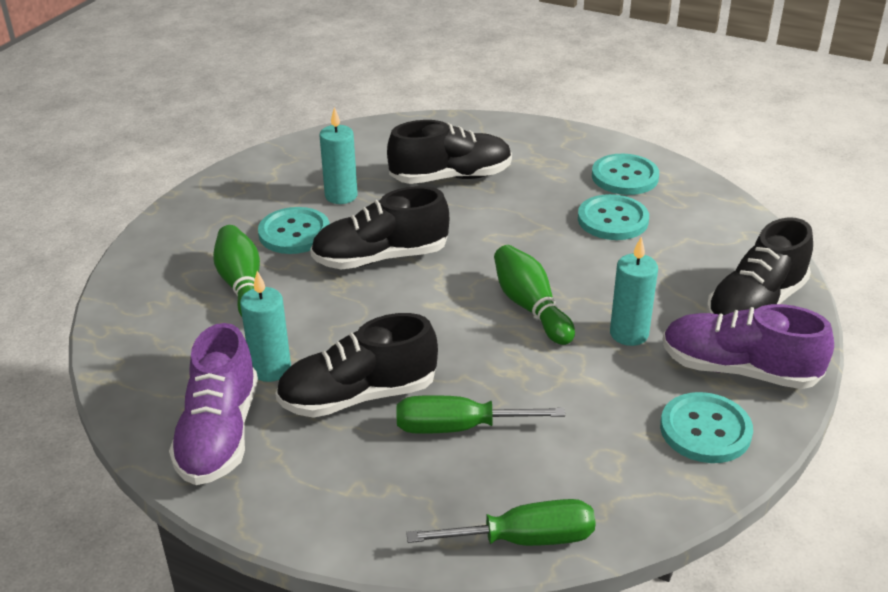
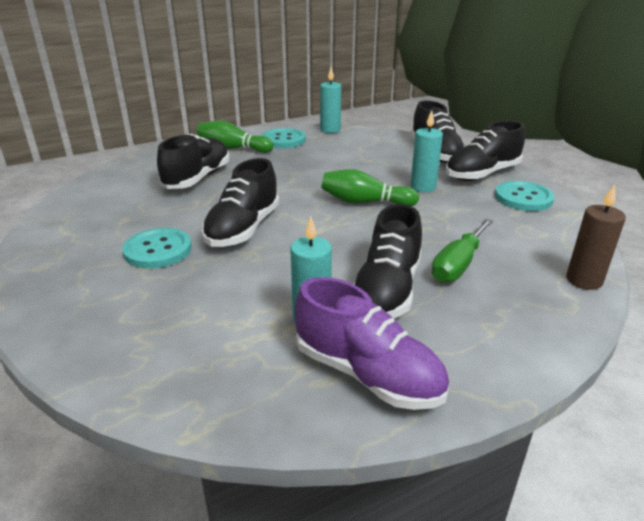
camera: 55 degrees left, 5 degrees down
(242, 286) = (186, 295): green bowling pin -> green bowling pin (233, 148)
(341, 196) = (147, 218): turquoise candle -> turquoise candle (330, 130)
(524, 539) = (584, 280): green screwdriver -> brown candle
(612, 220) = (316, 155): turquoise button -> none
(739, 370) = (482, 174): purple shoe -> black shoe

